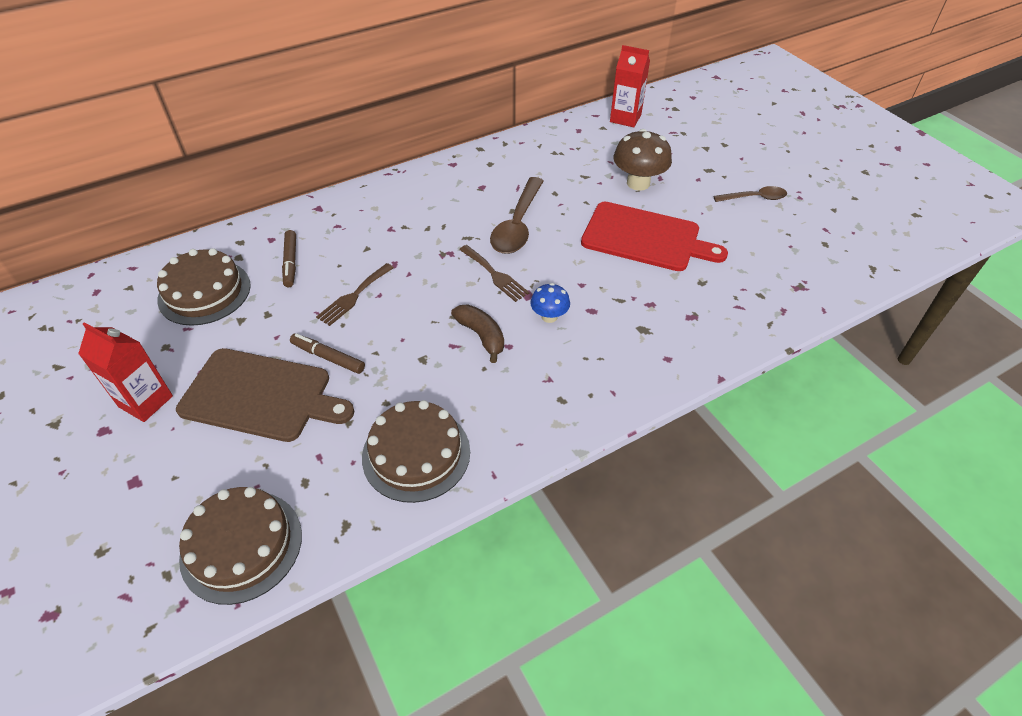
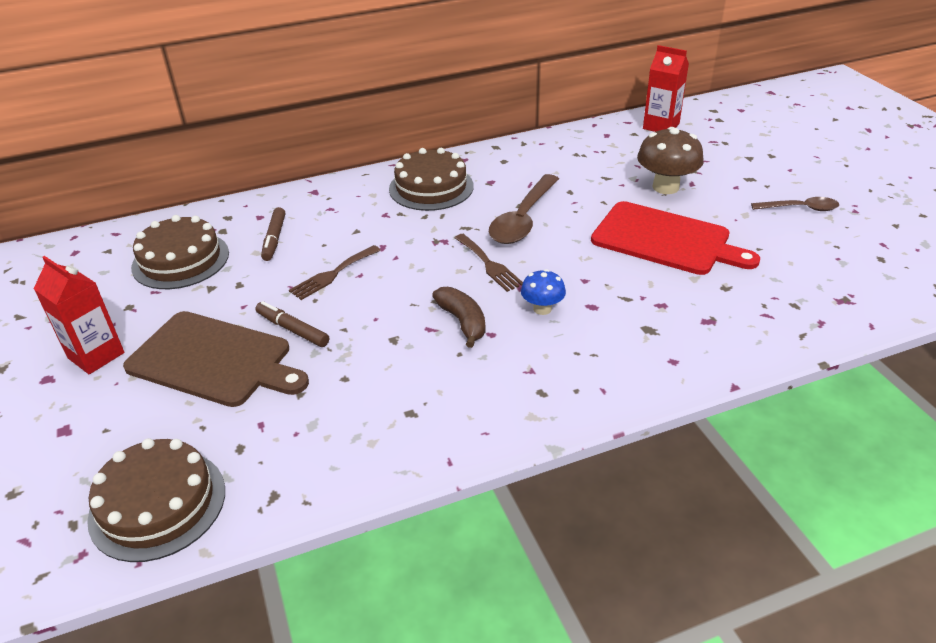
camera: 10 degrees right, 10 degrees down
(416, 454) = (367, 432): brown cake -> brown cake (431, 187)

